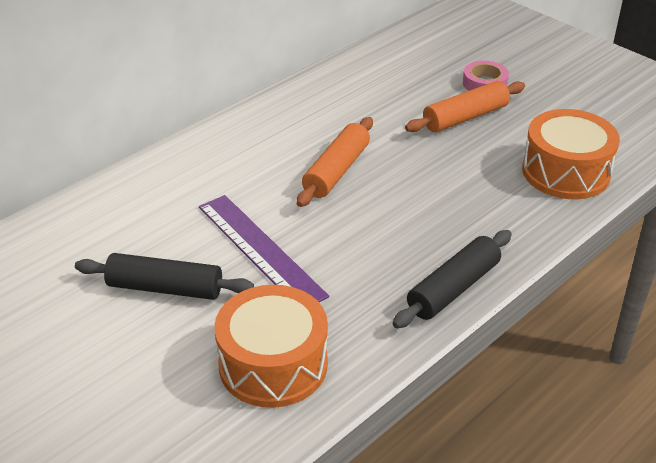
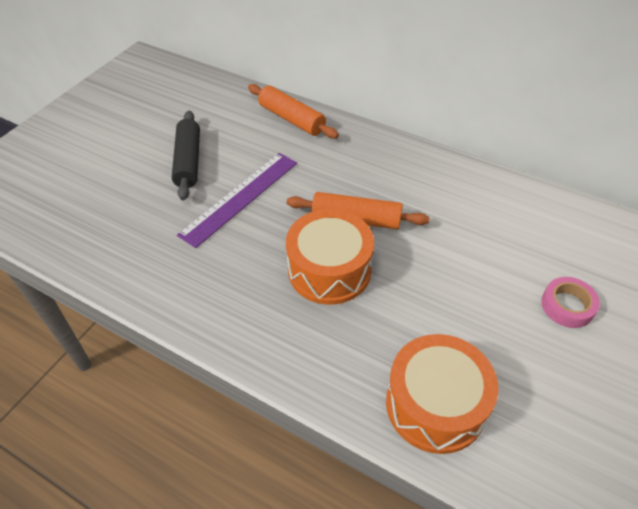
camera: 75 degrees right, 10 degrees up
(273, 364) = (121, 233): orange drum -> orange drum (329, 270)
(453, 288) = (222, 328): black rolling pin -> none
(465, 117) = (490, 298): orange rolling pin -> orange rolling pin (291, 119)

